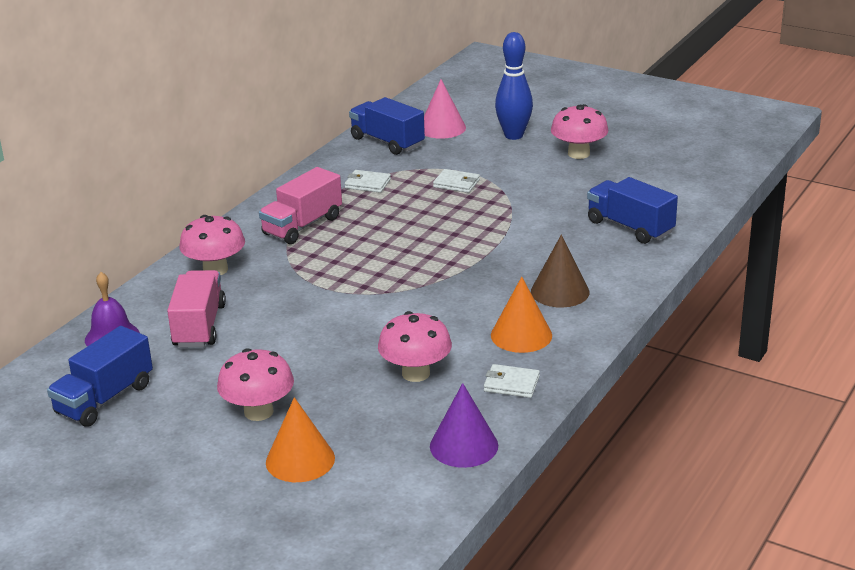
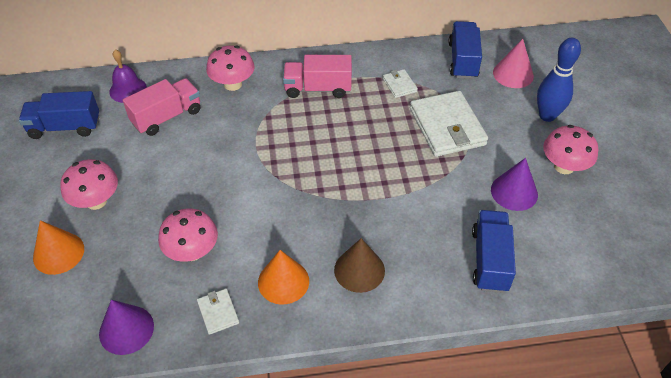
camera: 50 degrees right, 20 degrees up
(456, 183) = (447, 127): white wallet -> white wallet, size x2.14
(574, 186) = (514, 192): none -> purple cone

